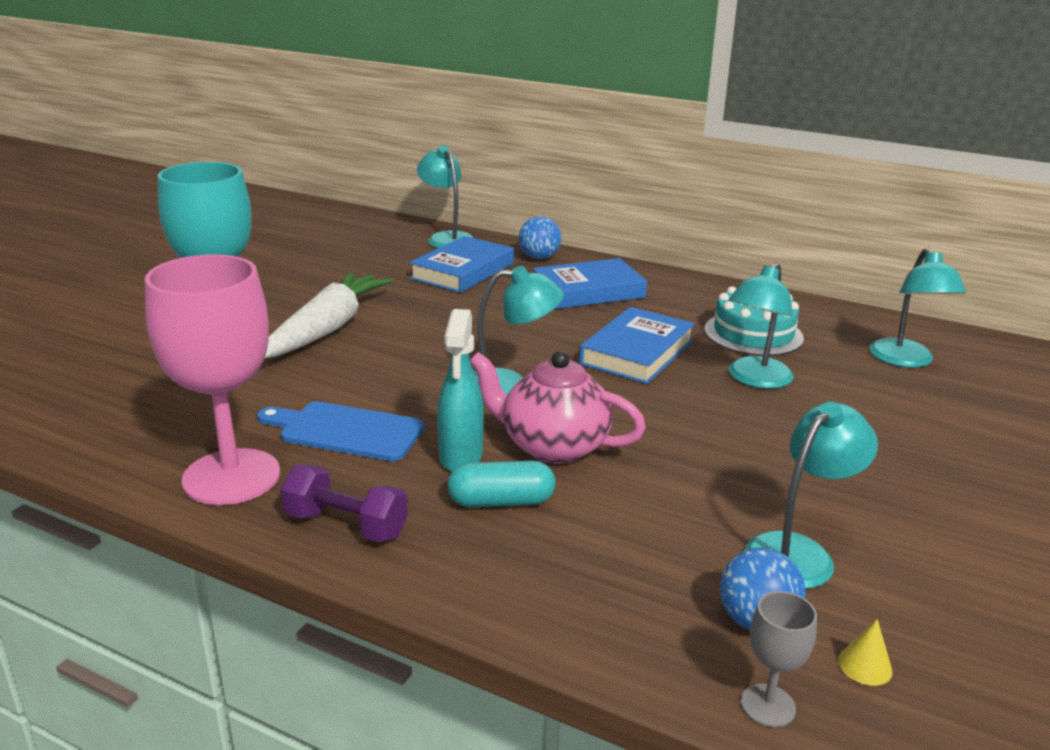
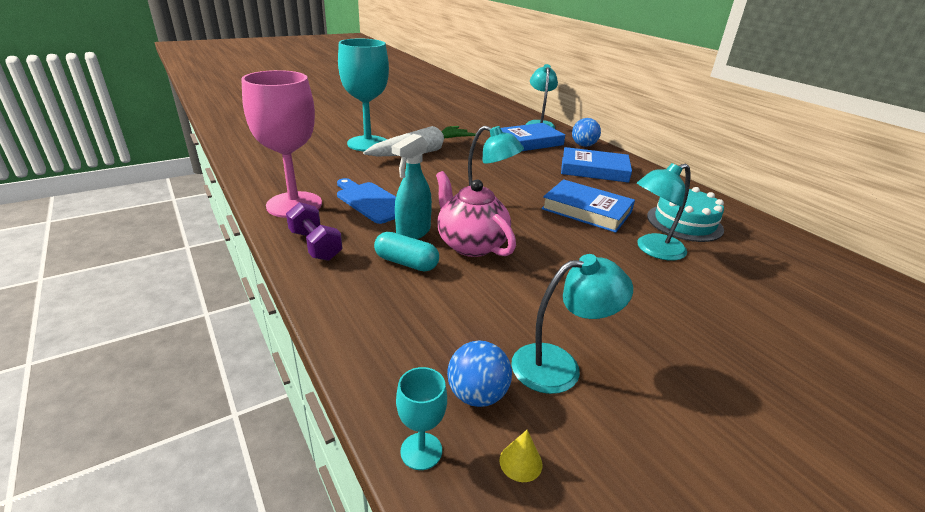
camera: 30 degrees right, 5 degrees up
(637, 352) = (586, 210): blue book -> blue book turned 60 degrees clockwise
(768, 705) = (421, 451): grey goblet -> turquoise goblet
(905, 360) = (797, 274): turquoise lamp -> none

